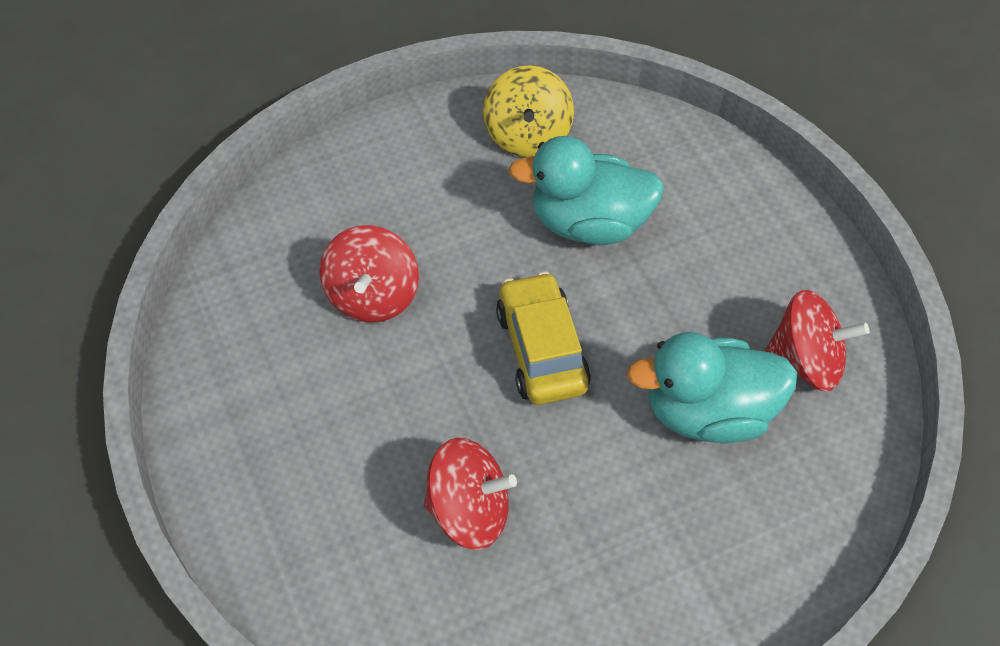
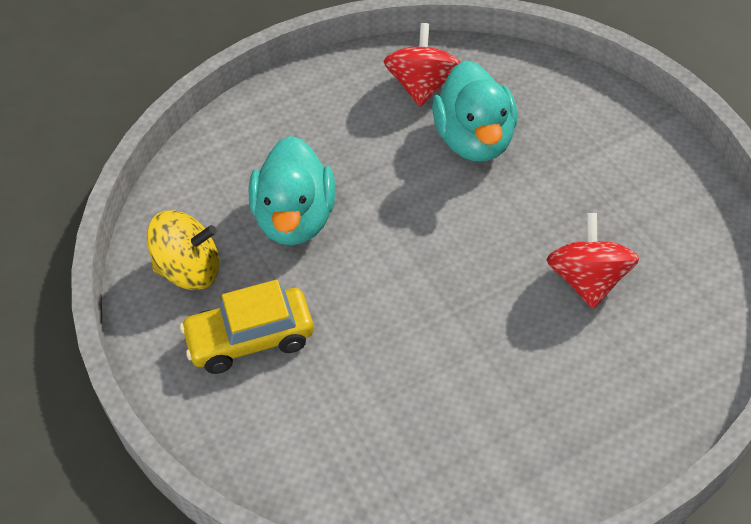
camera: 90 degrees left, 5 degrees down
(373, 295) = (387, 375): red spinning top -> none
(541, 349) = (431, 244): yellow car -> yellow car (250, 339)

